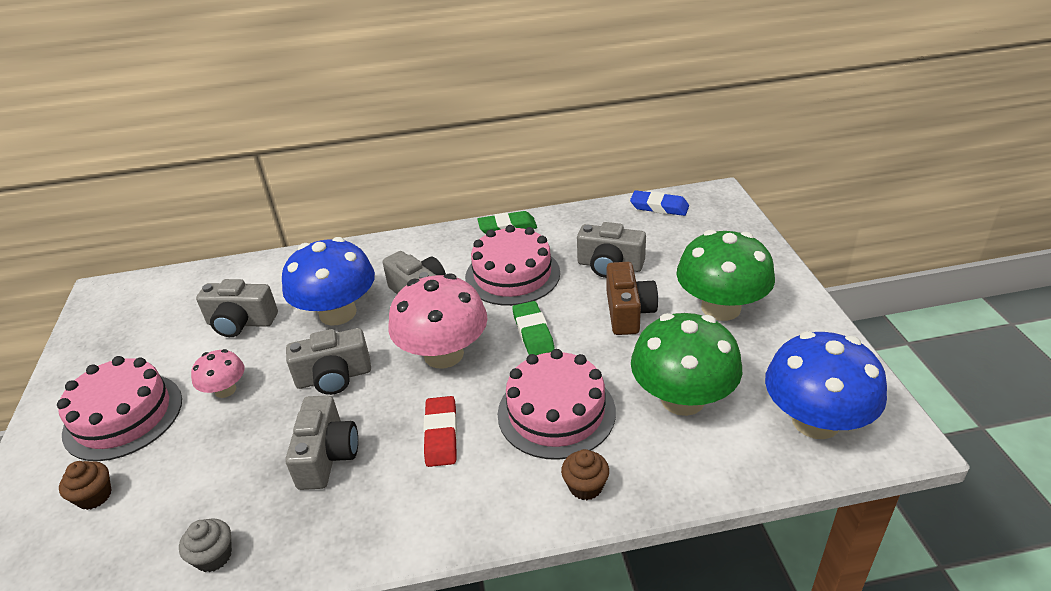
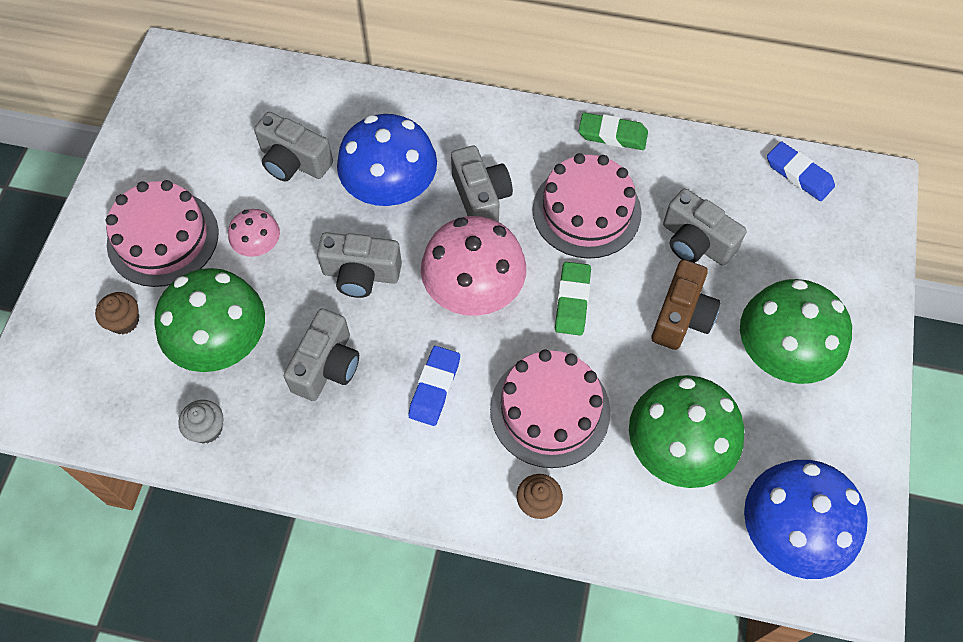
camera: 20 degrees right, 25 degrees up
(209, 476) = (222, 342): none -> green mushroom
(441, 434) = (434, 388): red eraser -> blue eraser

